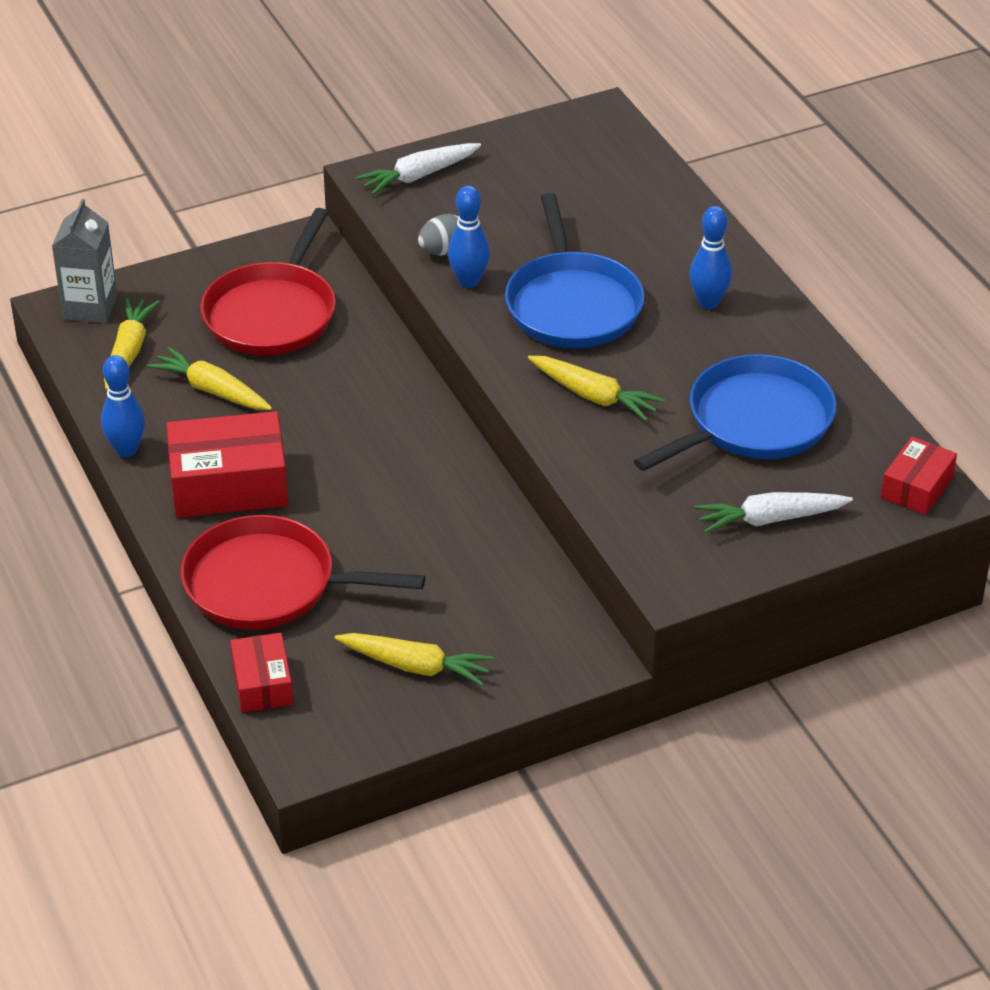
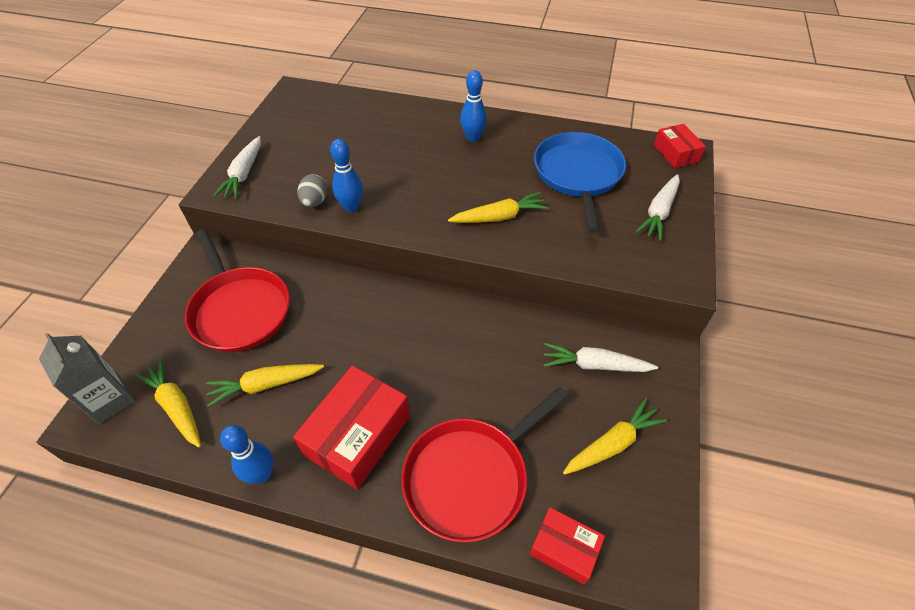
camera: 50 degrees left, 10 degrees up
(504, 608) = (594, 365): none -> white carrot
(572, 305) = (418, 182): blue pan -> none

